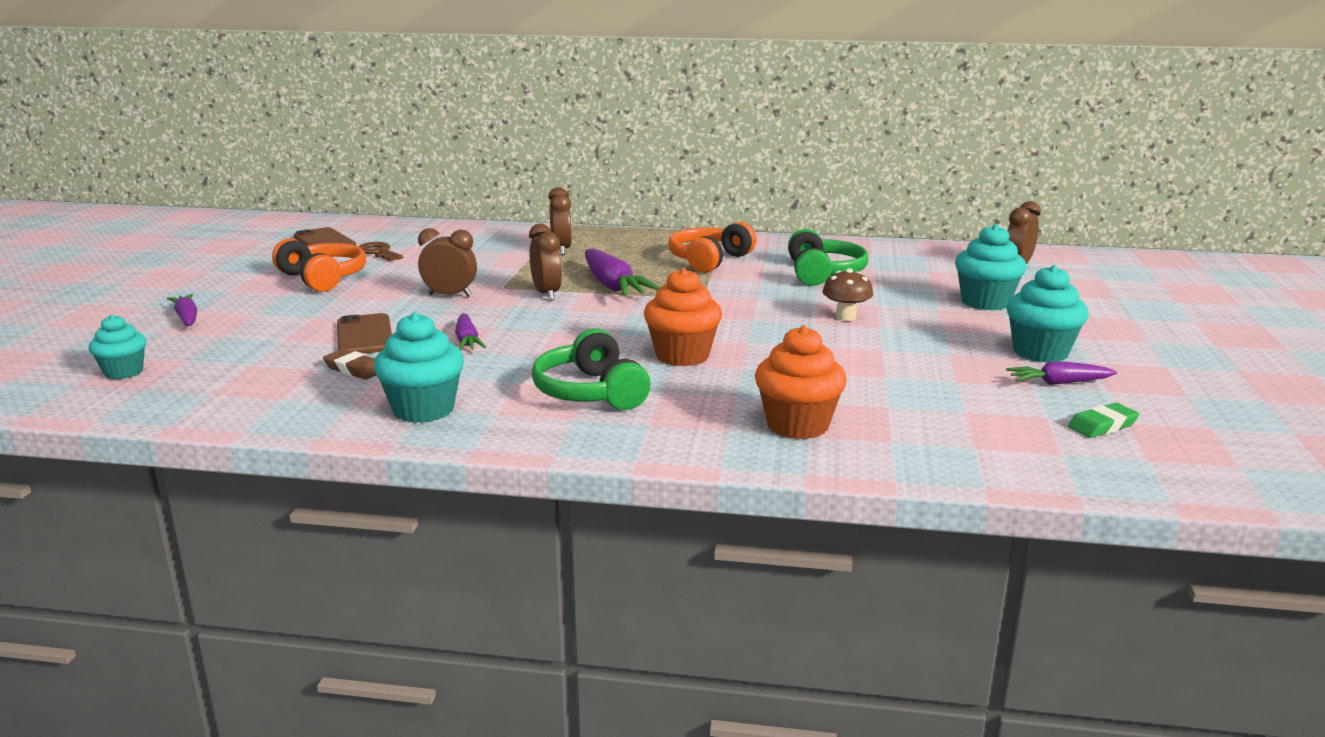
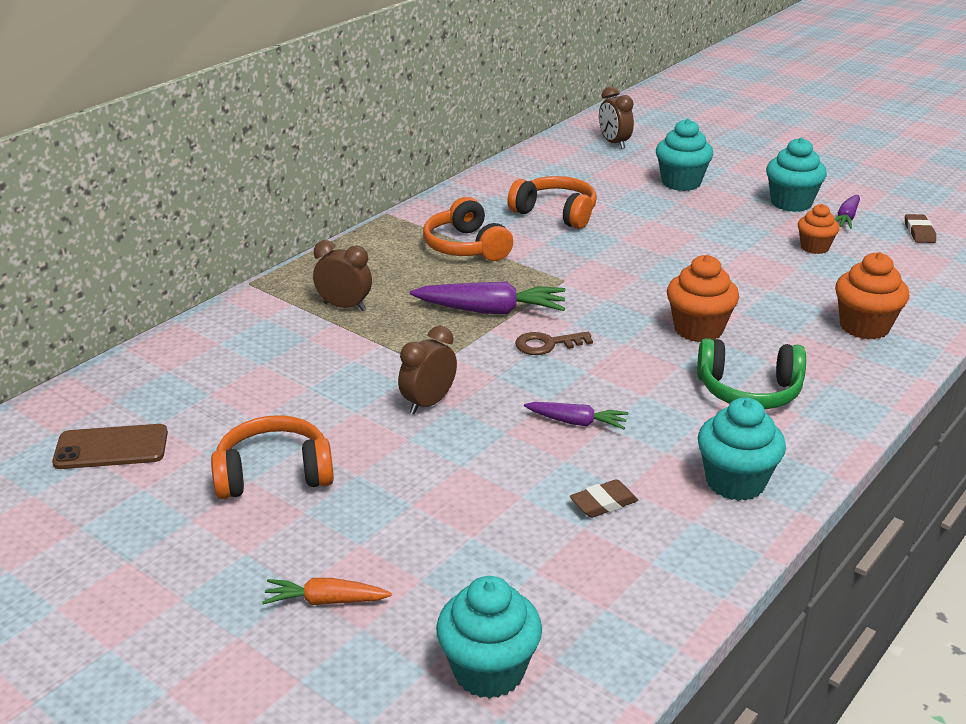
camera: 60 degrees left, 10 degrees up
(124, 372) = (489, 671): turquoise cupcake -> turquoise cupcake, size x1.56
(187, 318) = (325, 601): purple carrot -> orange carrot
(364, 335) = (508, 479): brown phone -> none
(378, 252) = (212, 417): brown key -> brown key (547, 344)
(546, 294) = (480, 349): brown clock -> none
(823, 273) = (556, 213): green headphones -> orange headphones
(845, 317) = (667, 240): brown mushroom -> none
(949, 378) = (814, 247): none -> orange cupcake
(1102, 425) = (919, 232): green eraser -> brown eraser

